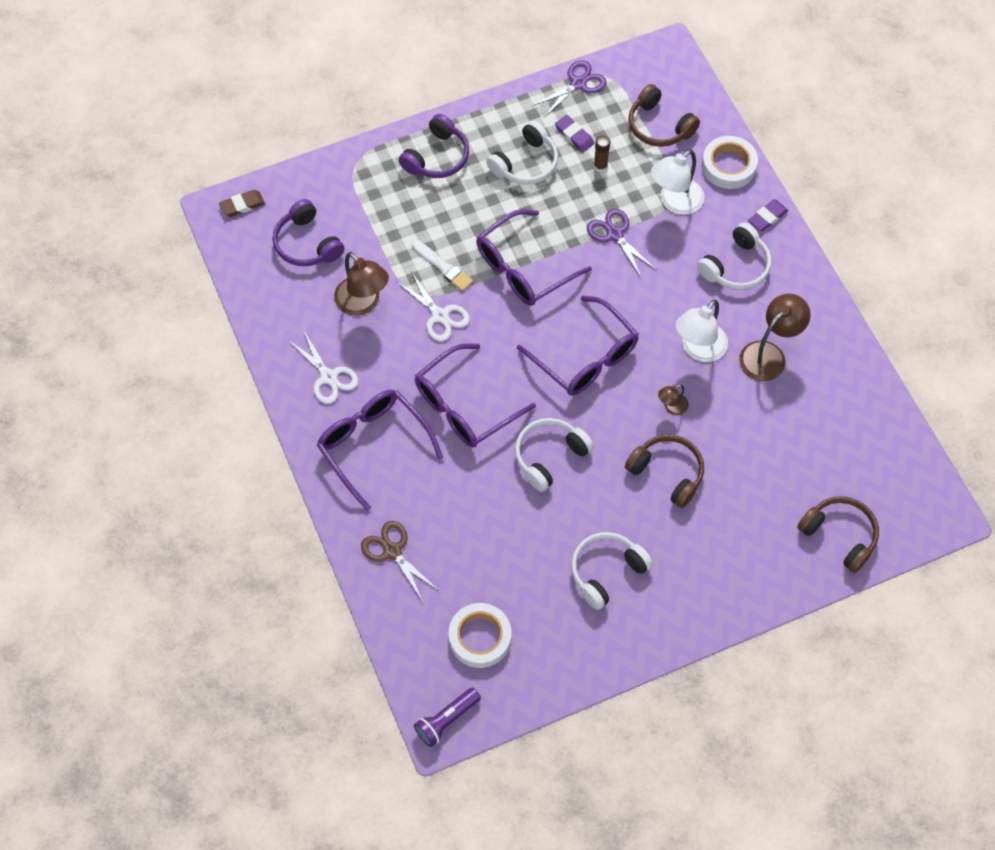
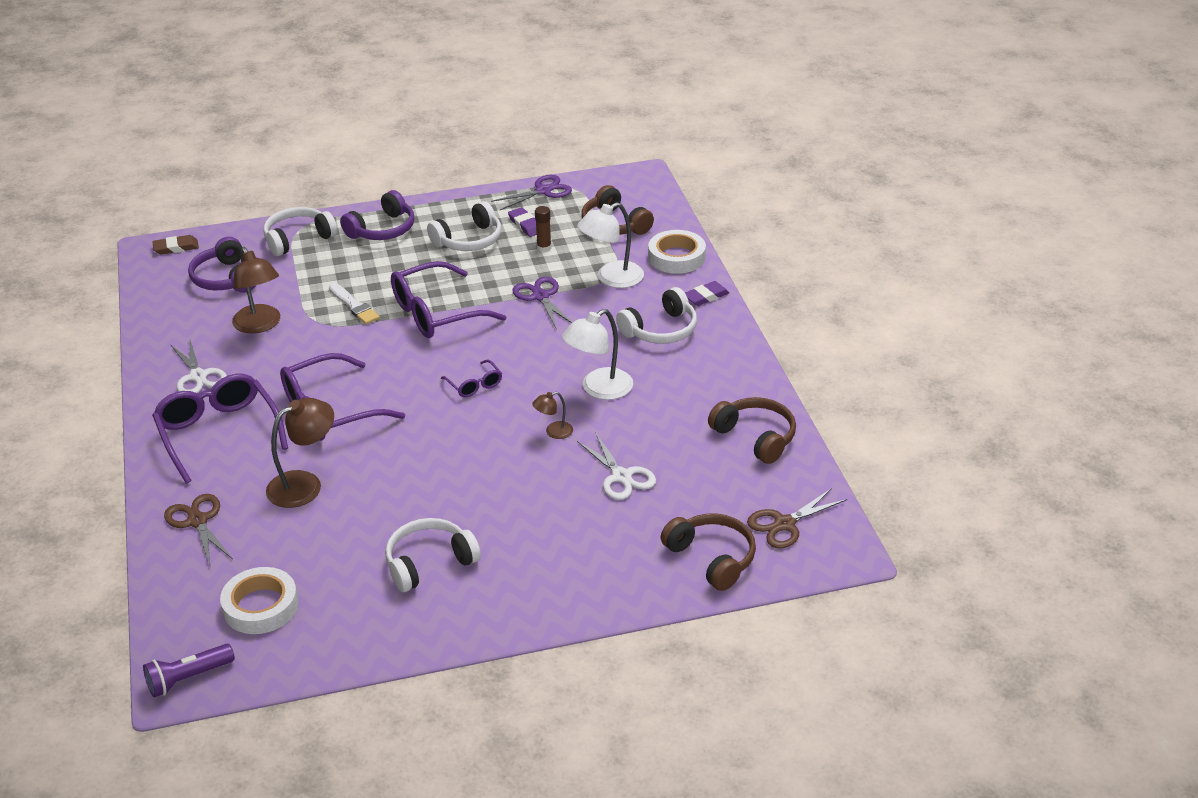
camera: 10 degrees right, 25 degrees down
(440, 315) = (335, 340): white scissors -> white scissors (621, 476)
(549, 456) = (404, 459): white headphones -> white headphones (298, 239)
(586, 358) = (475, 385): purple glasses -> purple glasses, size x0.48
(667, 473) = (530, 485): brown headphones -> brown headphones (755, 437)
(769, 354) = (675, 400): brown lamp -> brown lamp (305, 484)
(892, 490) = (784, 524): none -> brown scissors

